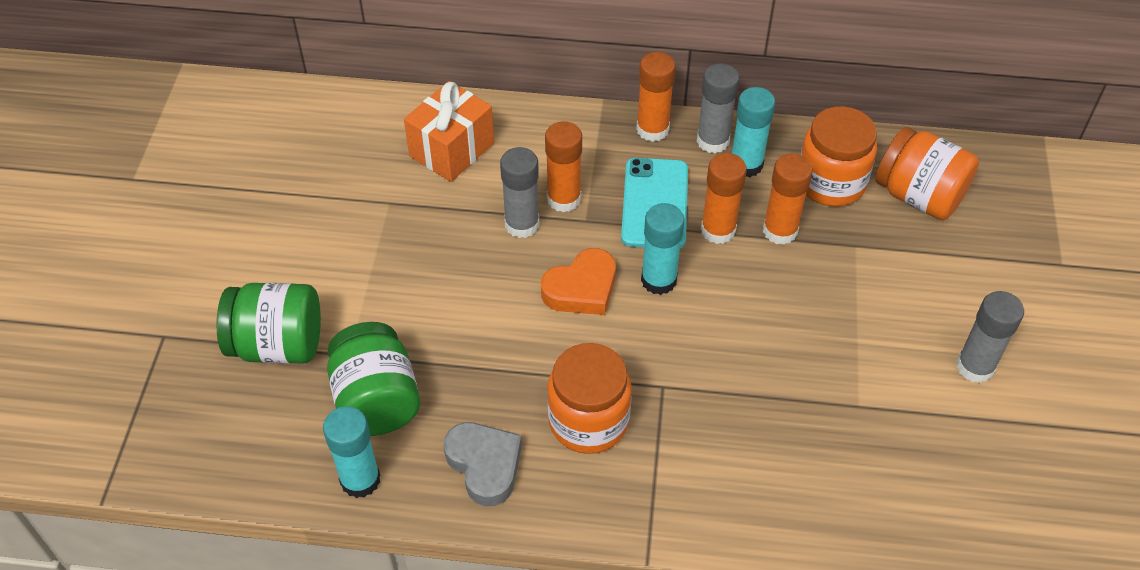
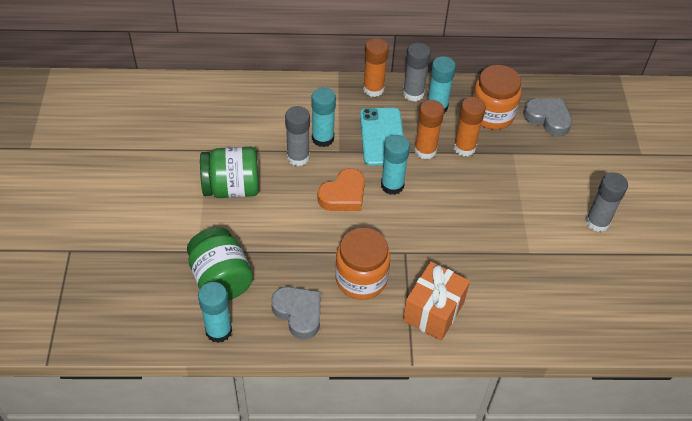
camera: 10 degrees left, 0 degrees up
(278, 345) = (149, 249): green jar -> green jar (232, 188)
(452, 150) = (244, 112): orange gift -> orange gift (433, 311)
(564, 199) = (323, 138): orange glue stick -> turquoise glue stick
(919, 196) = (548, 119): orange jar -> grey heart

